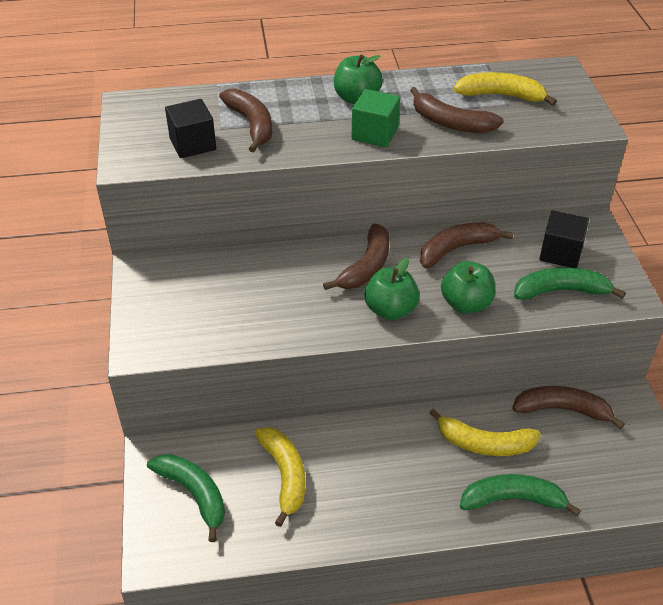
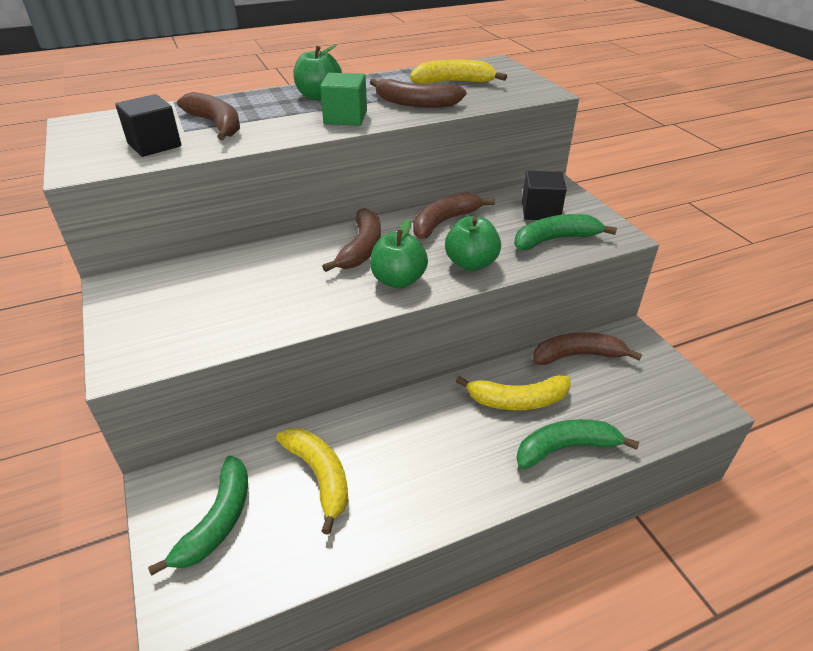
camera: 15 degrees left, 5 degrees down
(194, 494) = (218, 521): green banana -> green banana turned 75 degrees clockwise

